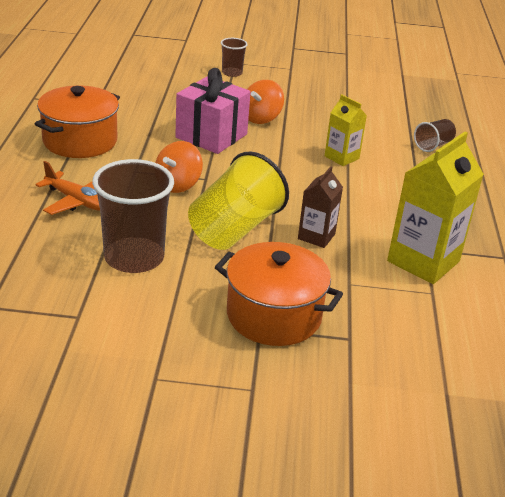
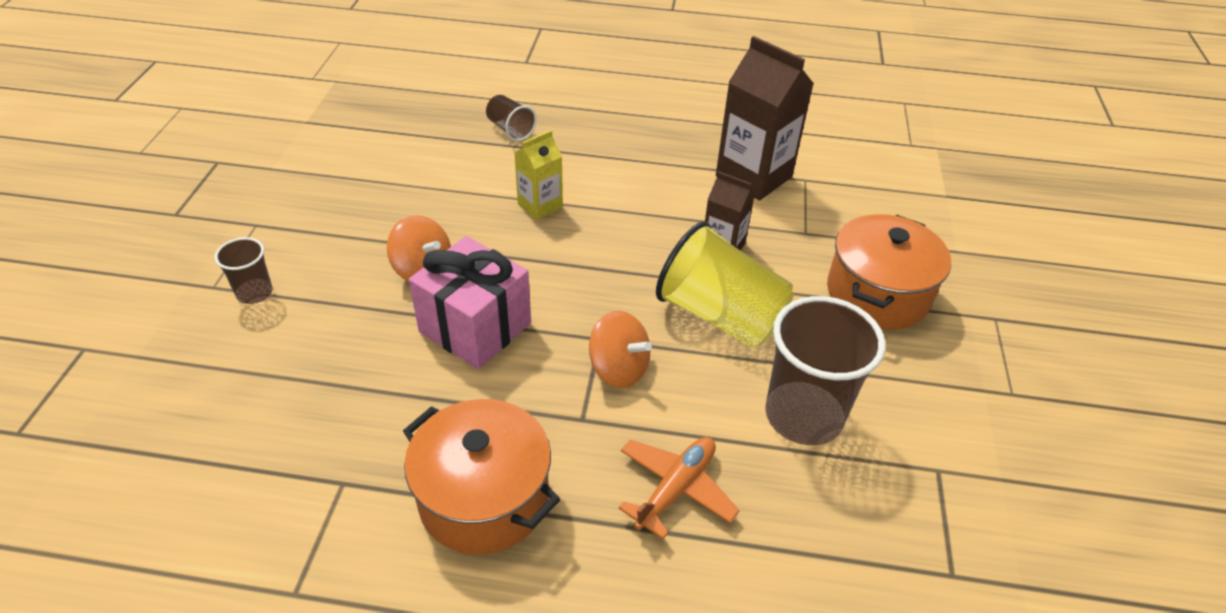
camera: 85 degrees left, 10 degrees up
(423, 261) = (753, 176): yellow carton -> brown carton

